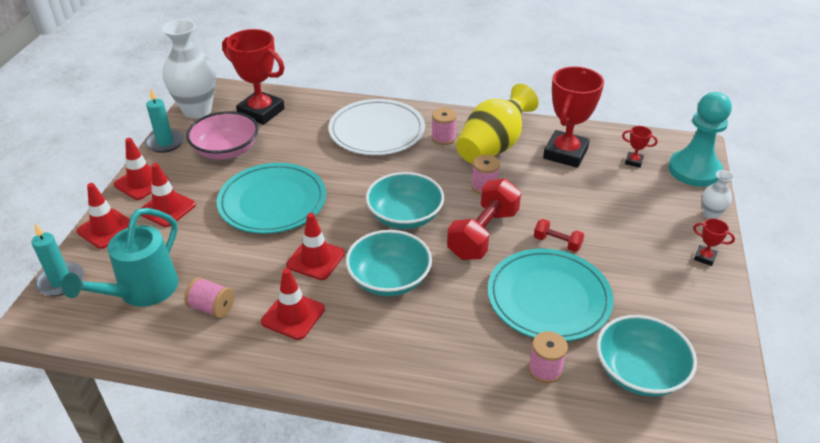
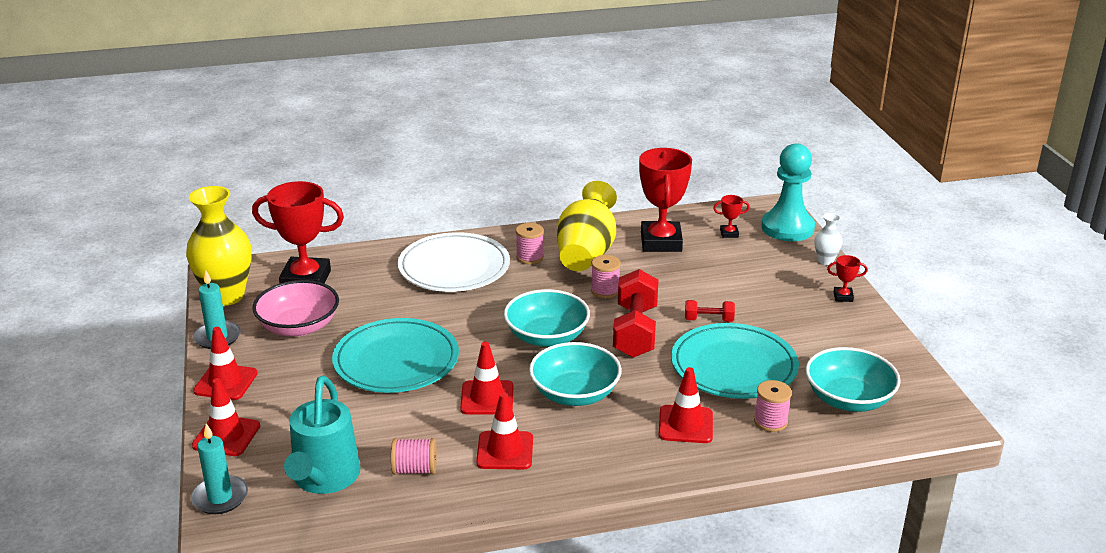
camera: 25 degrees left, 10 degrees down
(167, 208) = (281, 398): red traffic cone -> red traffic cone (685, 424)
(197, 110) = (226, 296): white vase -> yellow vase

